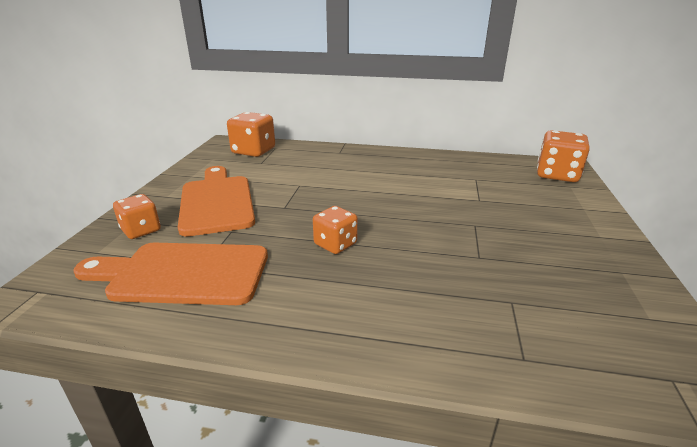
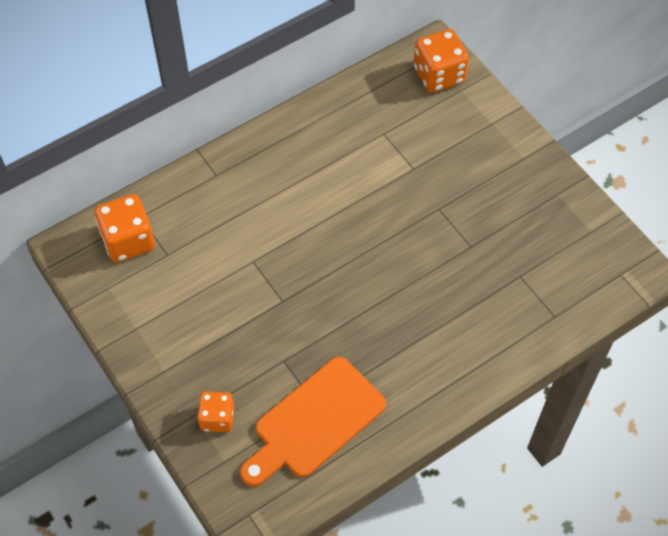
camera: 45 degrees left, 30 degrees up
(216, 202) = (220, 341): orange cutting board -> none
(335, 244) = (372, 311): orange dice -> none

